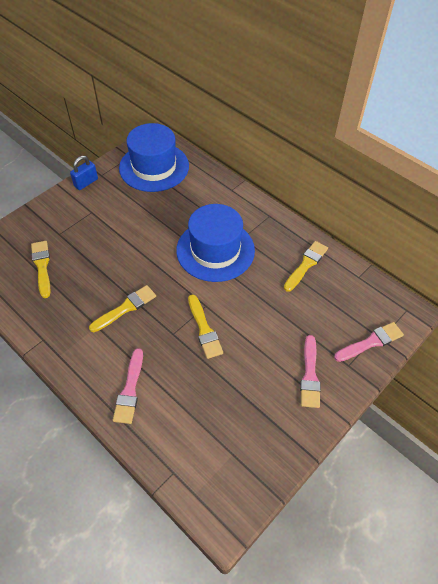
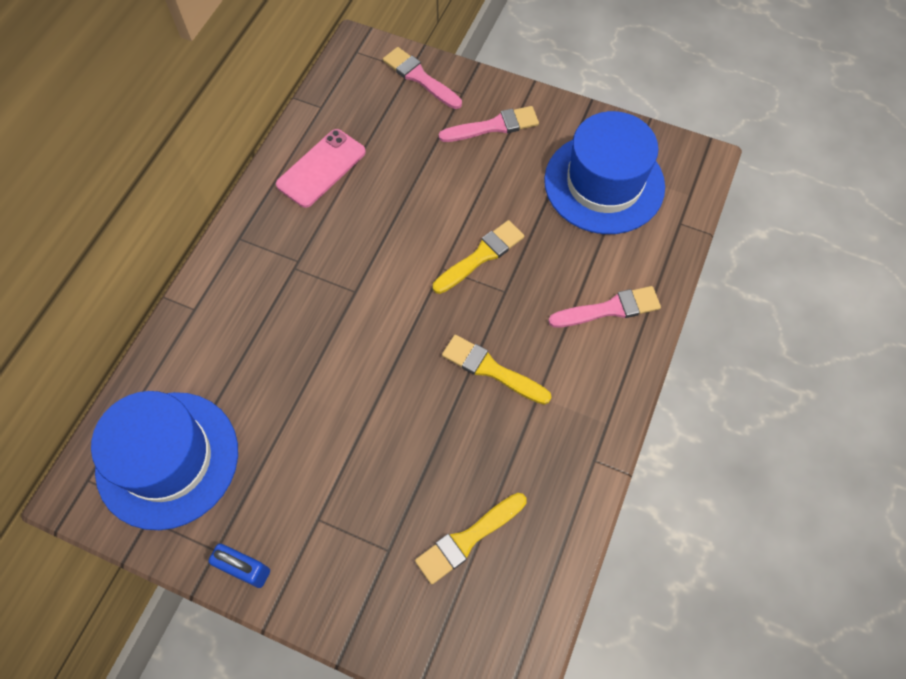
camera: 110 degrees left, 10 degrees up
(215, 250) = (336, 289): blue hat -> blue hat (604, 183)
(306, 264) = (321, 168): yellow brush -> pink phone

